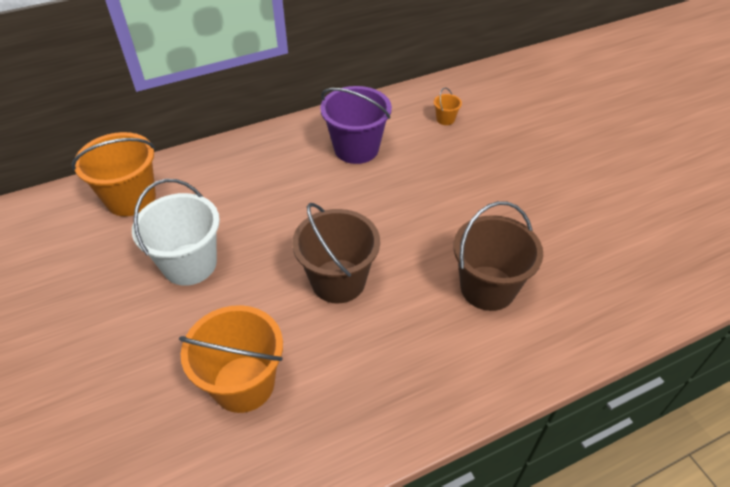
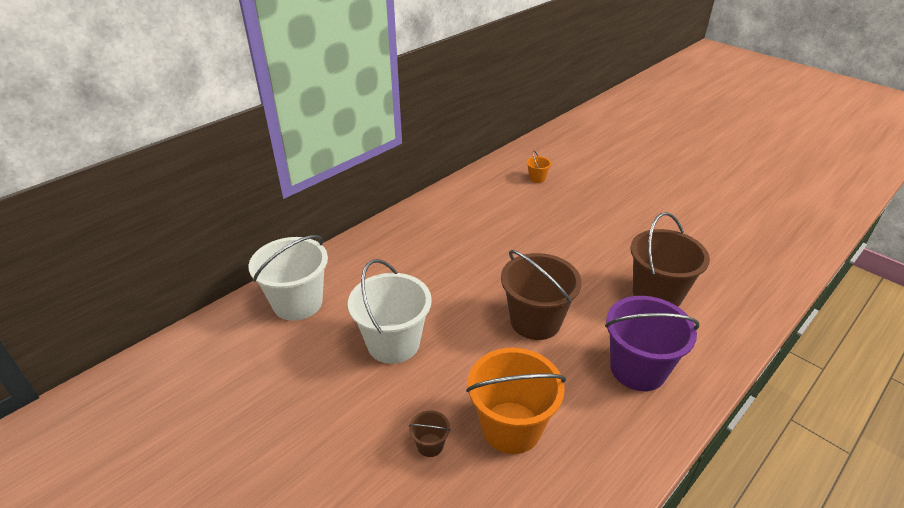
camera: 20 degrees left, 10 degrees down
(131, 198) = (297, 303): orange bucket -> white bucket
(160, 376) = (430, 445): none -> brown bucket
(356, 148) = (479, 215): purple bucket -> purple bucket (638, 369)

